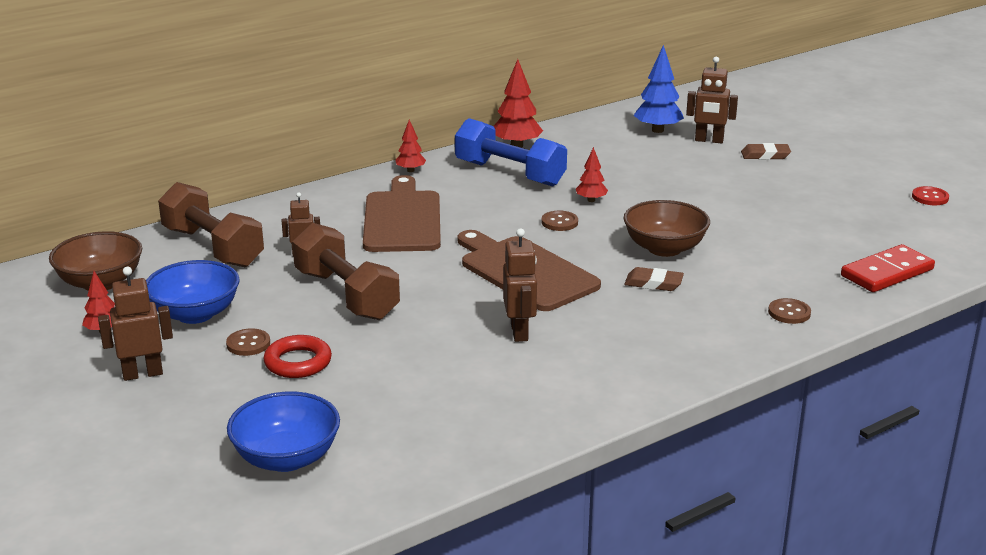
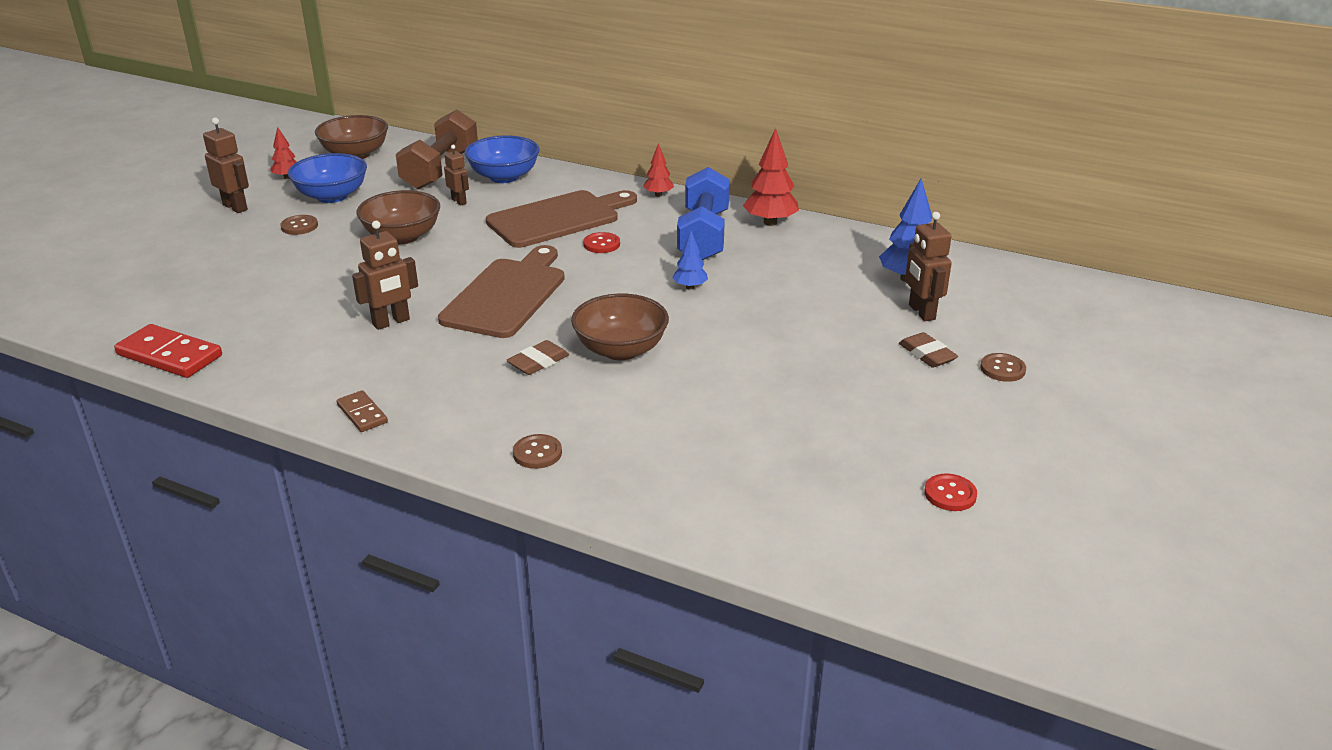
camera: 60 degrees right, 5 degrees up
(286, 458) = (143, 288): blue bowl -> blue bowl (504, 177)
(298, 362) = (282, 251): red ring -> none
(346, 295) = (402, 236): brown dumbbell -> brown bowl
(476, 214) = (601, 244): none -> red button
(559, 222) = (624, 285): brown button -> brown button (1002, 369)
(591, 200) = (690, 287): red tree -> blue tree
(653, 283) = (538, 362): brown eraser -> brown eraser turned 60 degrees clockwise
(671, 373) = (362, 414): none -> brown domino
(887, 272) = (693, 500): red domino -> red domino (170, 355)

